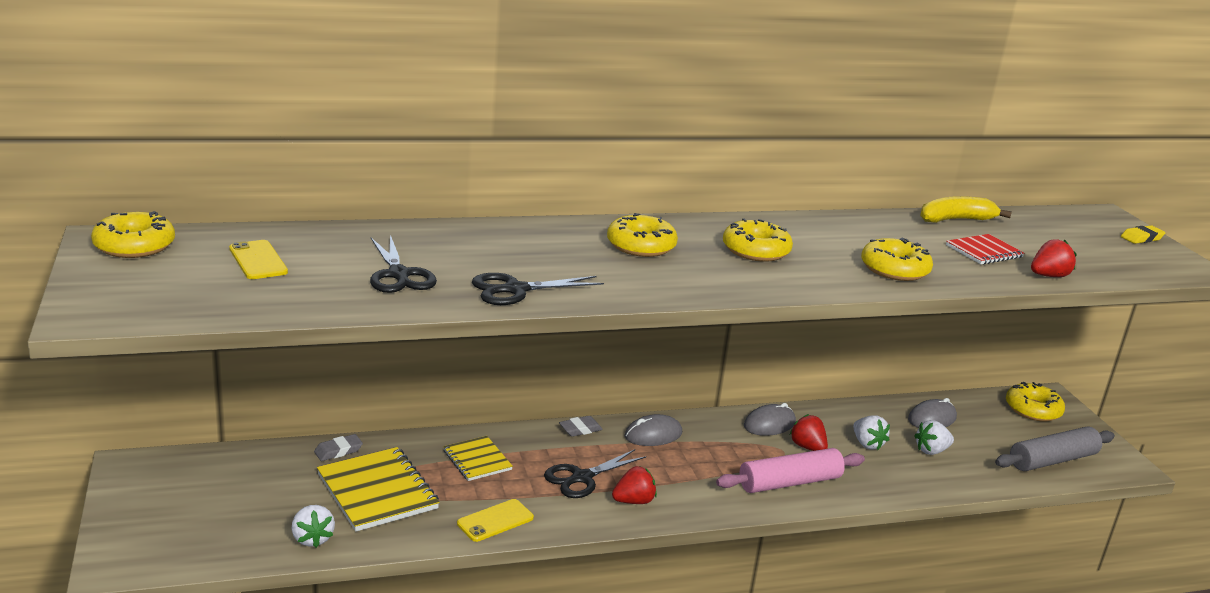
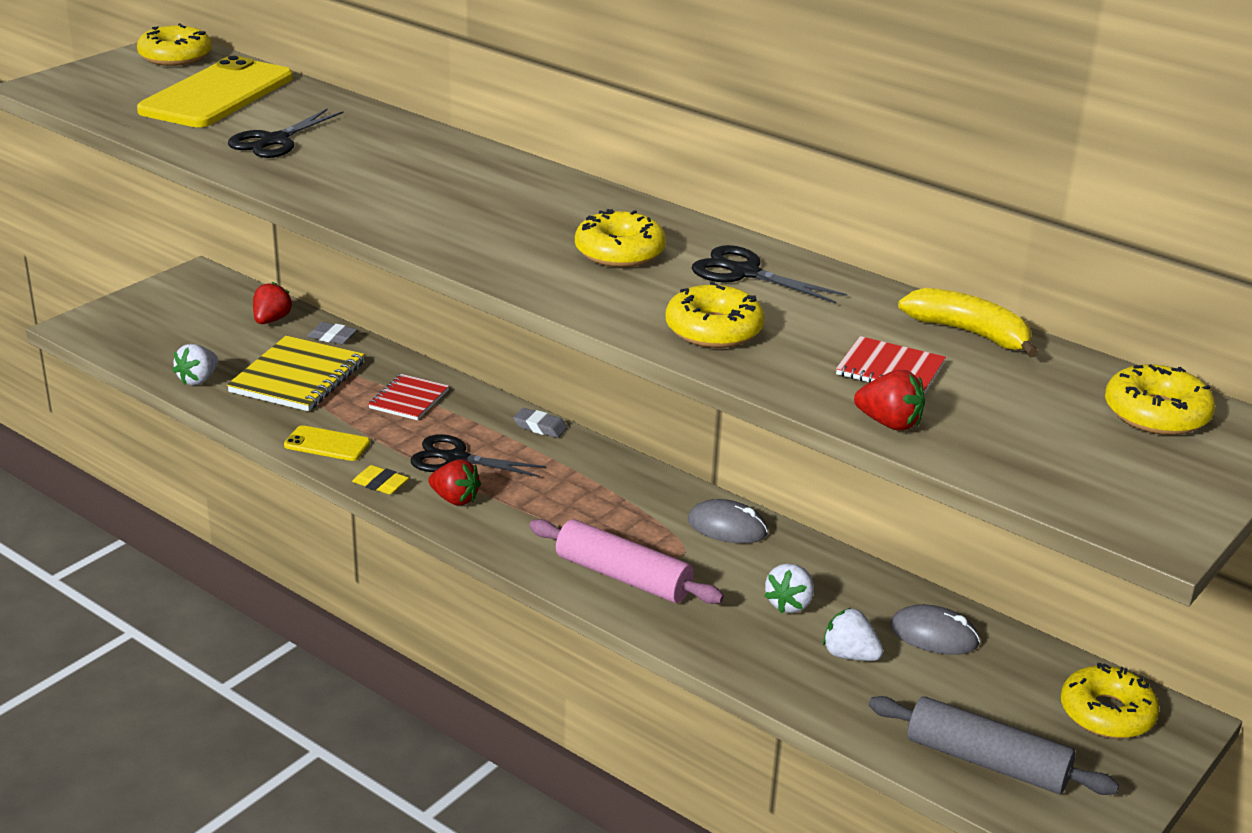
camera: 55 degrees right, 5 degrees up
(258, 260) = (217, 94): yellow phone -> yellow phone, size x2.09
(477, 460) = (409, 399): yellow notebook -> red notebook
(516, 290) = (321, 186): black scissors -> black scissors (745, 273)
(641, 246) = (522, 202): yellow donut -> yellow donut (1156, 414)
(653, 435) = (592, 467): grey mouse -> none
(807, 447) = (717, 566): red strawberry -> red strawberry (271, 320)
(1141, 238) = (1204, 470): yellow eraser -> yellow eraser (380, 484)

